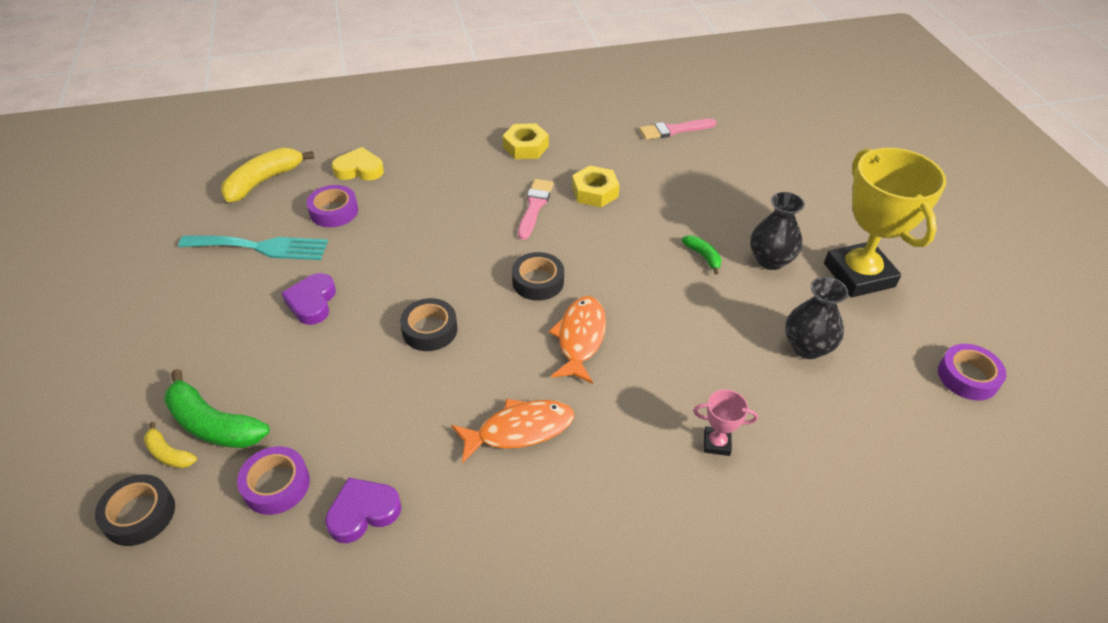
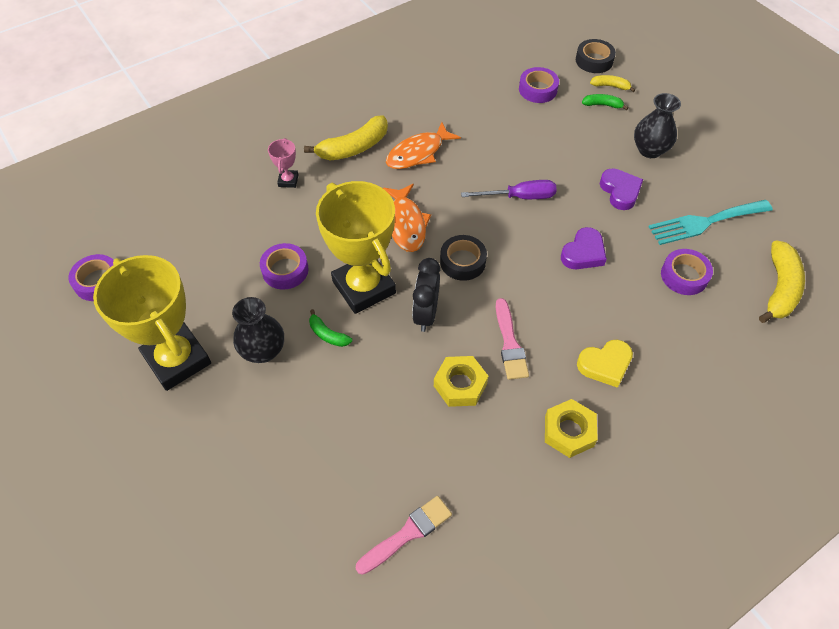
camera: 160 degrees right, 10 degrees up
(213, 424) = (602, 105): green banana -> green banana, size x0.52
(359, 169) = (710, 333): yellow heart -> yellow heart (605, 365)
(363, 512) = (481, 91): purple heart -> purple heart (583, 253)
(429, 330) = (519, 197): black tape -> purple screwdriver
(600, 247) = (426, 314): none -> black clock
(608, 469) = (353, 148): none -> yellow banana
(654, 287) = (364, 287): none -> yellow trophy
(716, 443) = (288, 180): pink trophy -> pink trophy turned 75 degrees counterclockwise
(738, 327) = (285, 270): none -> purple tape
(807, 347) = (227, 269): black vase -> black vase (649, 150)

